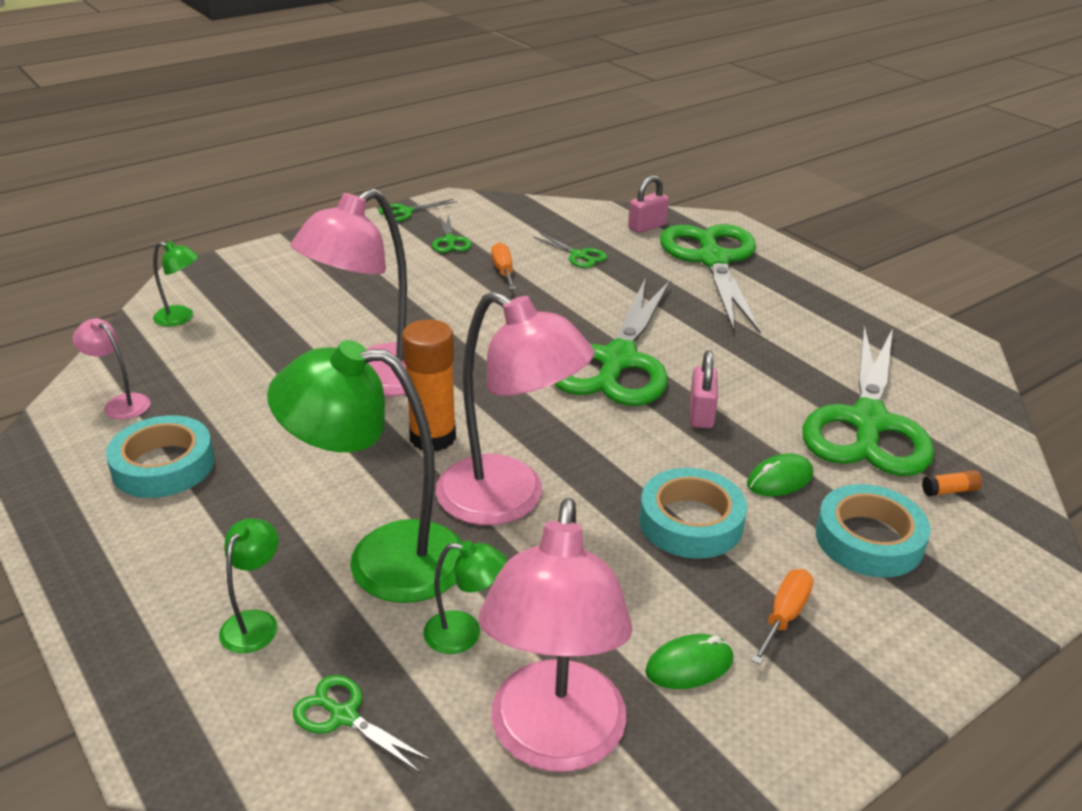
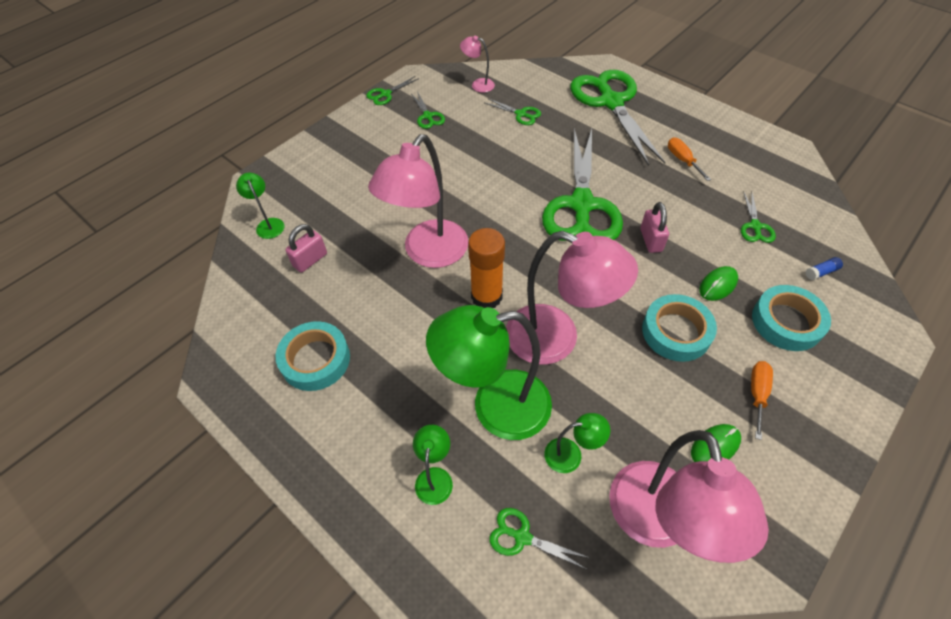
camera: 10 degrees left, 20 degrees up
(121, 403) = (260, 311): pink lamp -> pink lamp (478, 84)
(181, 318) = (268, 224): green lamp -> green lamp turned 120 degrees counterclockwise
(503, 271) = (475, 138): orange screwdriver -> orange screwdriver (682, 160)
(647, 227) = (556, 79): pink padlock -> pink padlock (310, 260)
(867, 423) = (755, 226): green scissors -> green scissors, size x0.41
(949, 491) = (821, 272): orange glue stick -> blue glue stick

